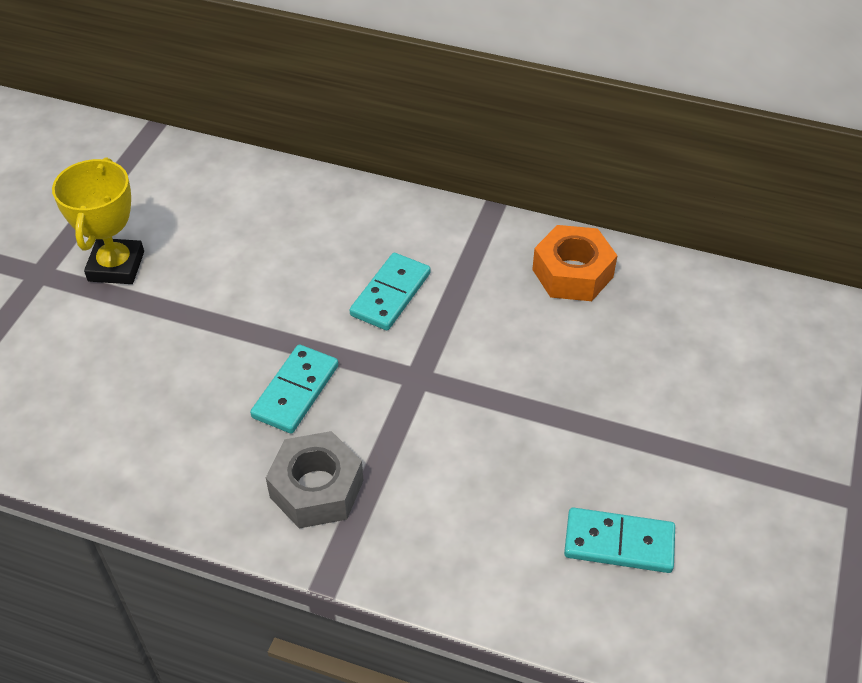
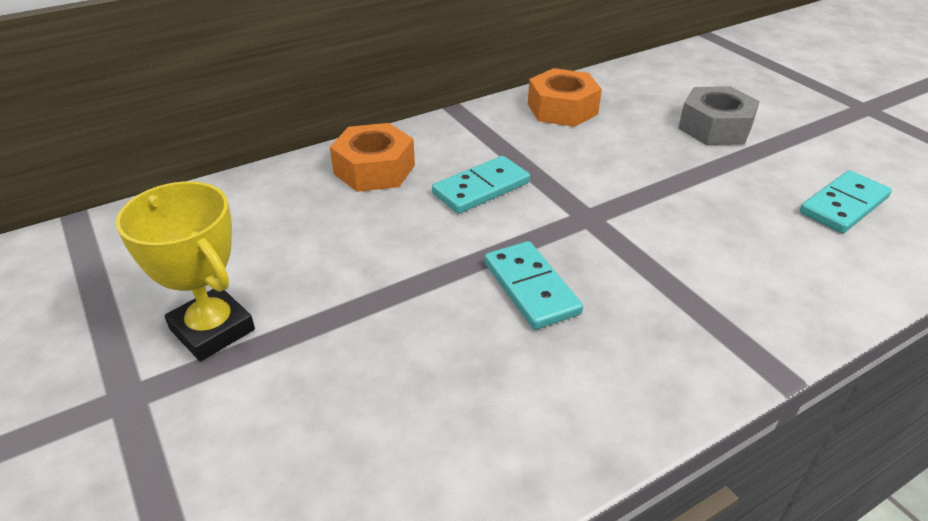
camera: 50 degrees left, 10 degrees down
(317, 489) = (663, 330): grey nut -> grey nut (715, 127)
(351, 221) = (374, 169): none -> orange nut
(390, 294) = (481, 188): turquoise domino -> turquoise domino turned 75 degrees clockwise

